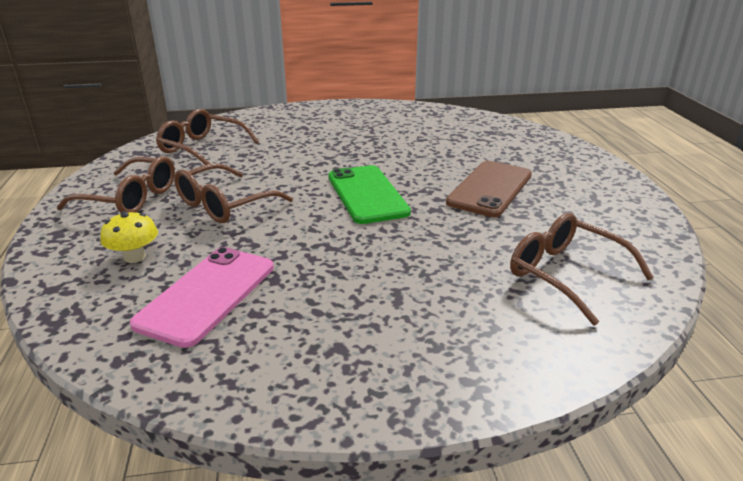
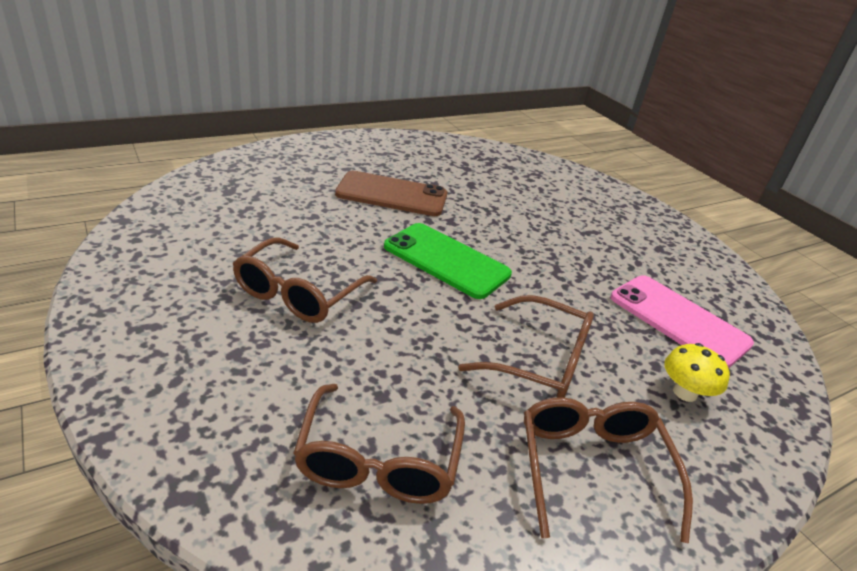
camera: 115 degrees left, 5 degrees up
(207, 294) = (678, 320): pink phone -> pink phone turned 45 degrees clockwise
(367, 194) = (446, 260): green phone -> green phone turned 75 degrees clockwise
(567, 275) = (508, 173): brown glasses -> brown glasses (299, 293)

